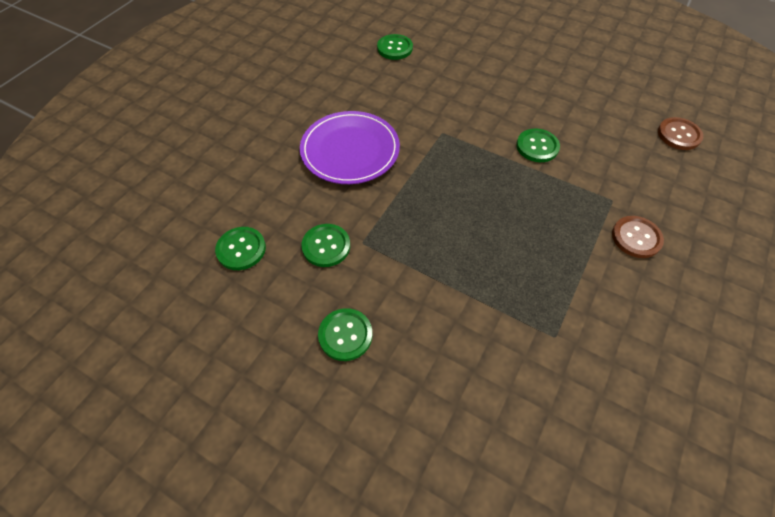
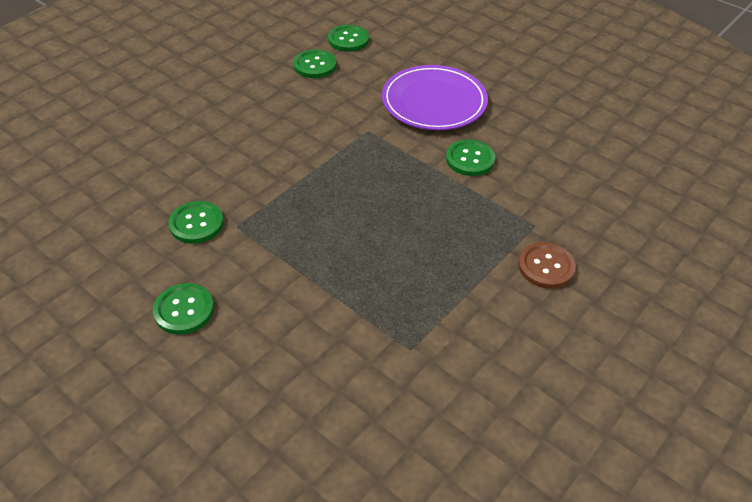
camera: 10 degrees right, 10 degrees down
(241, 249) = (107, 213): green button -> green button (315, 65)
(350, 150) = (258, 135): purple plate -> purple plate (434, 101)
(679, 135) = (644, 169): brown button -> none

